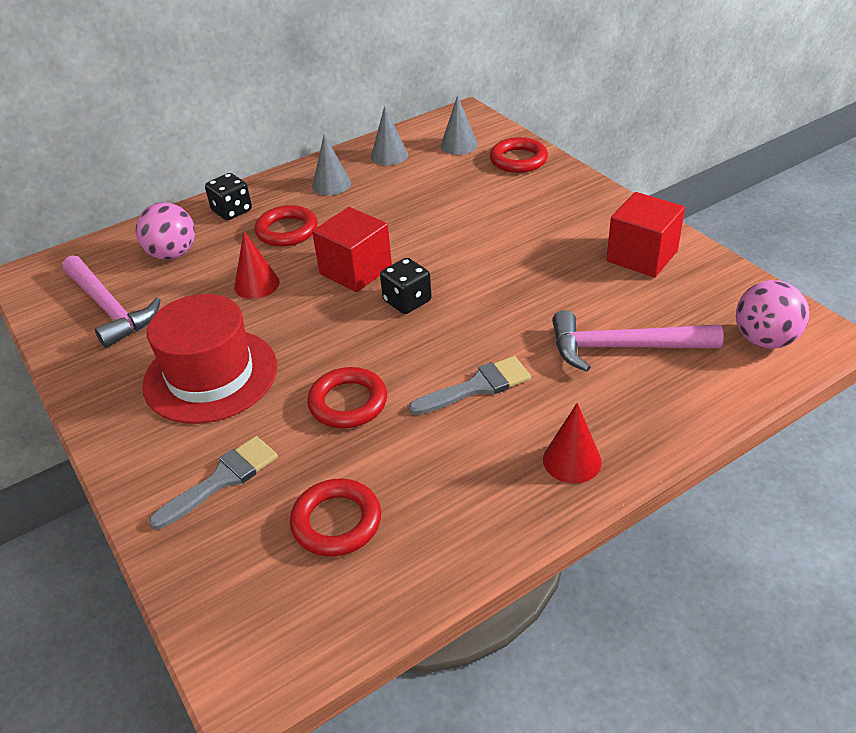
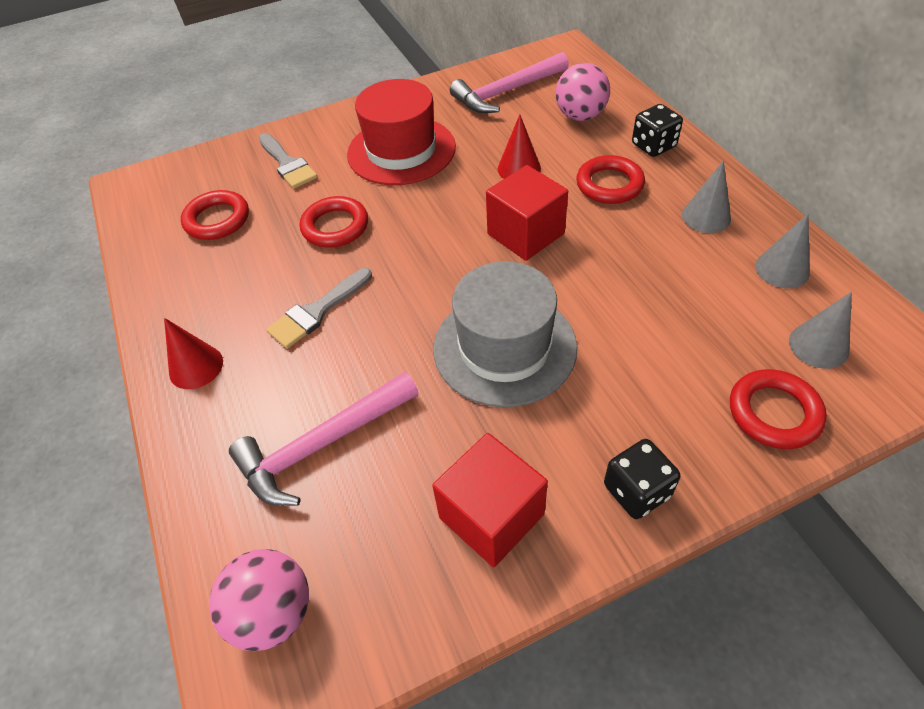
camera: 100 degrees right, 10 degrees up
(407, 301) = (462, 270): black dice -> black dice (636, 491)
(477, 387) = (317, 311): grey brush -> grey brush turned 60 degrees clockwise
(493, 267) = (504, 347): none -> grey hat
(623, 347) = (322, 445): pink hammer -> pink hammer turned 135 degrees counterclockwise

